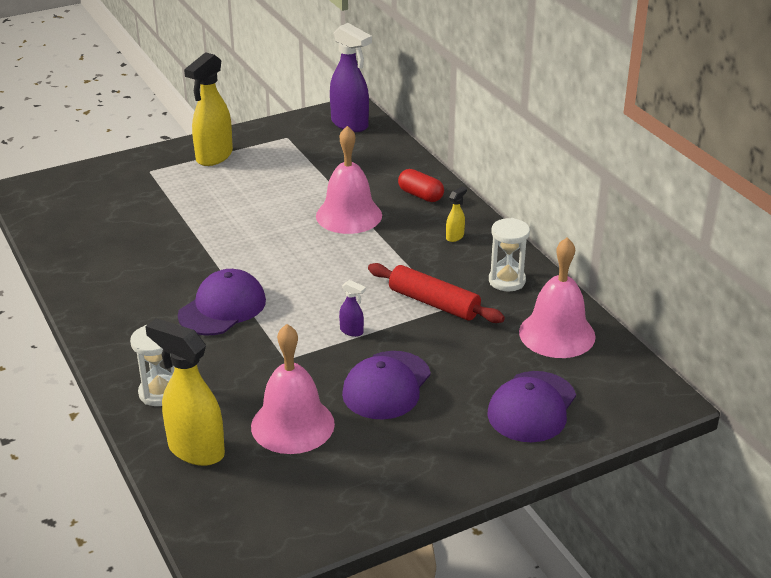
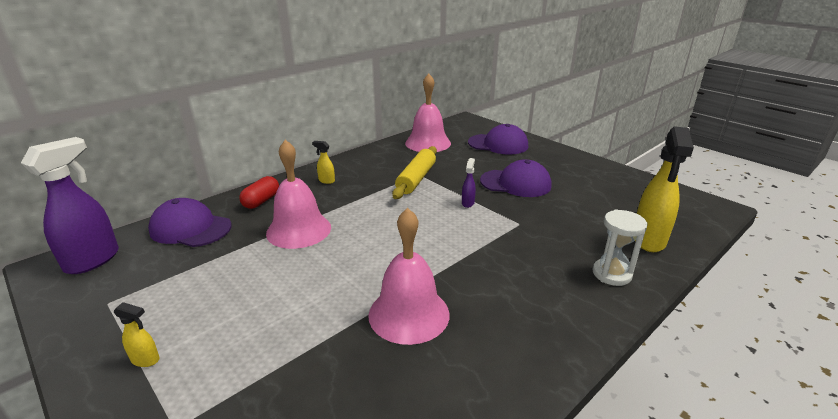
camera: 105 degrees left, 5 degrees down
(214, 157) = (146, 360): yellow spray bottle -> yellow spray bottle, size x0.44
(222, 308) = (476, 269): purple cap -> purple cap (190, 228)
(292, 425) = (583, 208): pink bell -> pink bell (409, 314)
(433, 303) = (416, 179): red rolling pin -> yellow rolling pin
(507, 281) = (378, 159): white hourglass -> none

